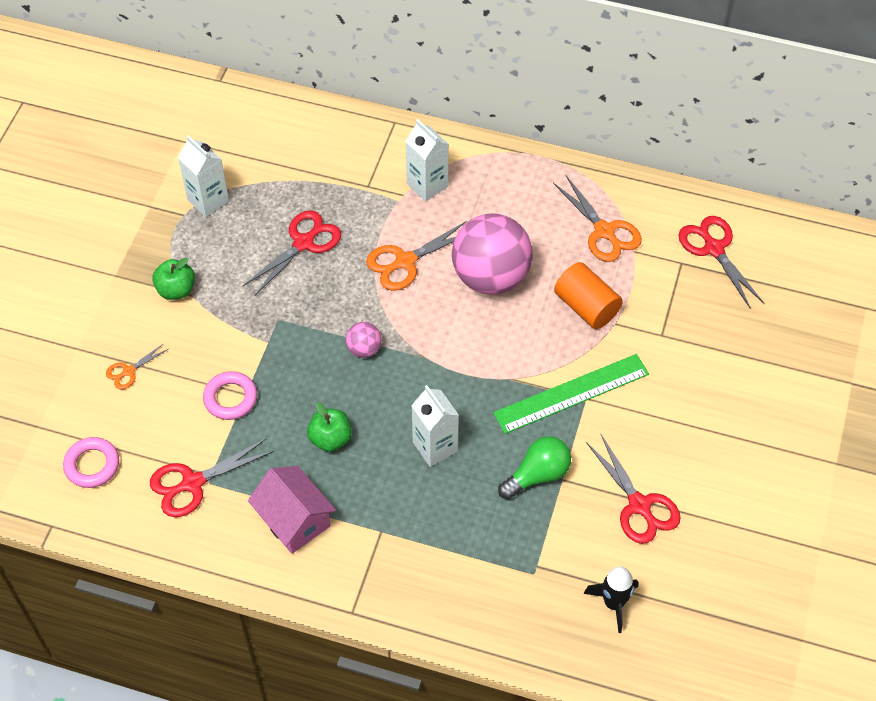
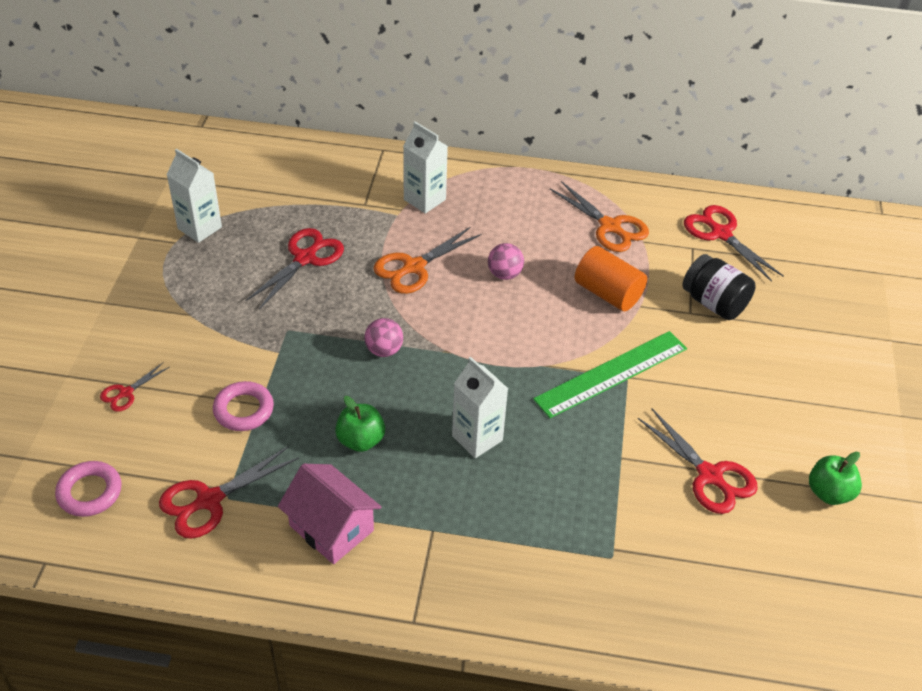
camera: 10 degrees left, 10 degrees down
(128, 371) = (126, 393): orange scissors -> red scissors
(176, 290) = (173, 311): green apple -> green apple (829, 493)
(490, 277) = (504, 274): pink ball -> pink ball, size x0.44
(537, 475) = (593, 456): green light bulb -> none
(613, 603) = (707, 580): black rocket -> none
(687, 327) = (714, 303): none -> black jar

